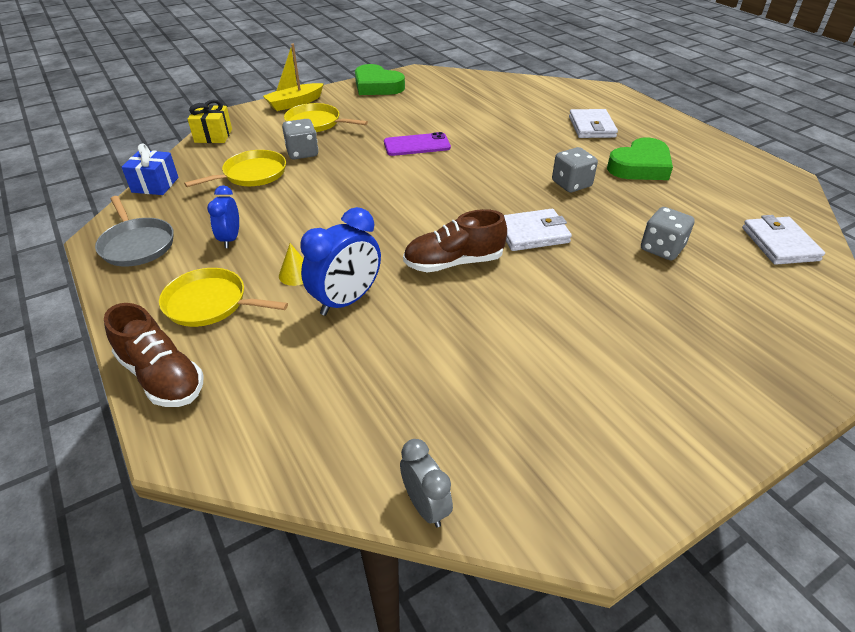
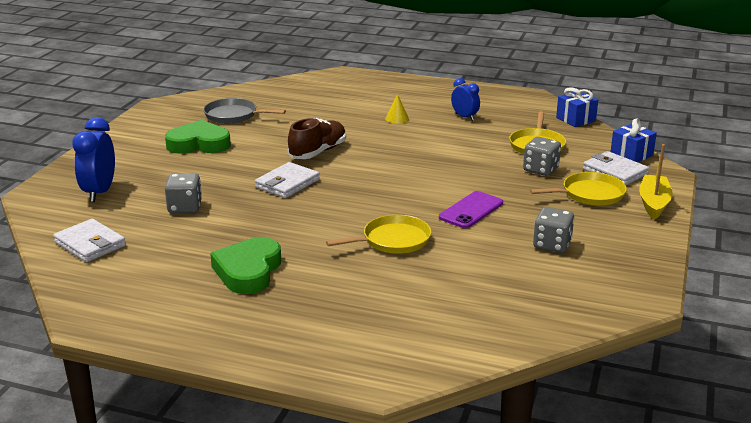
camera: 140 degrees right, 15 degrees down
(137, 244) = (505, 99): grey pan -> grey pan (233, 115)
(162, 376) = (384, 79): brown shoe -> none
(210, 303) = (415, 98): yellow pan -> yellow pan (393, 240)
(213, 136) = (631, 155): yellow gift -> blue gift
(346, 301) = (350, 120): blue clock -> blue clock (99, 192)
(377, 86) = (636, 256): green heart -> green heart (199, 144)
(425, 506) = (227, 91): grey clock -> none
(571, 184) = (296, 229): grey dice -> grey dice (552, 245)
(591, 127) = (339, 301): white wallet -> white wallet (615, 172)

